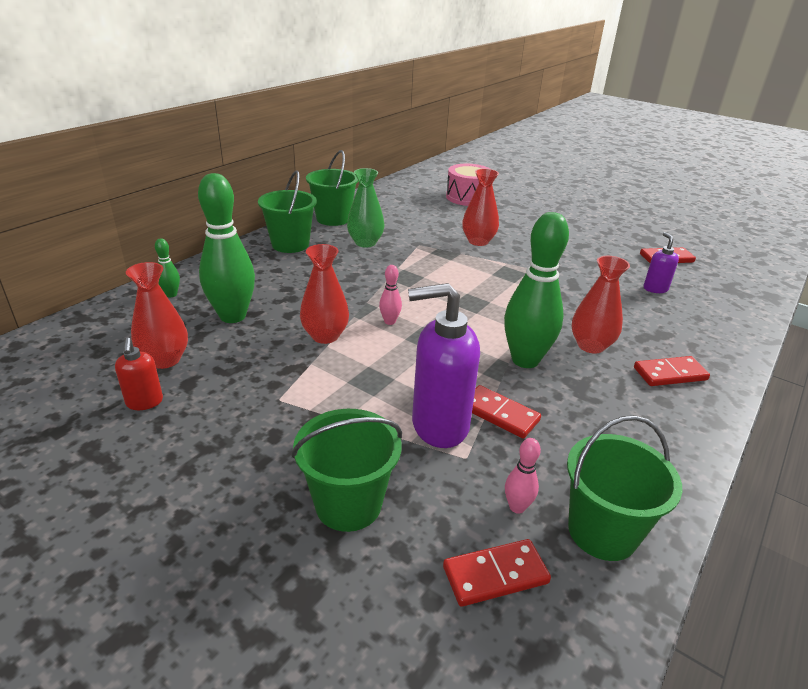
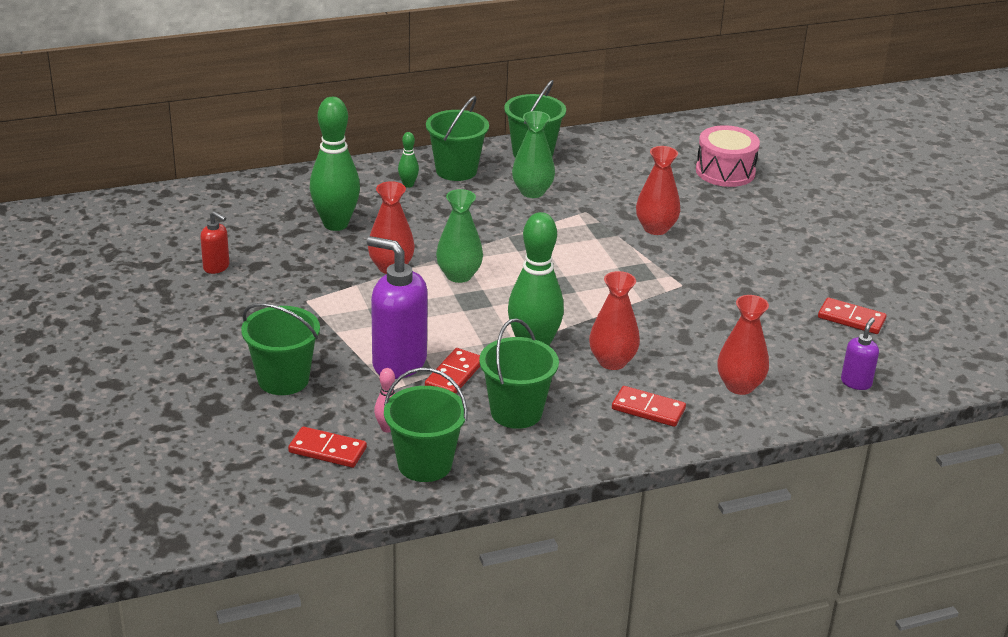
camera: 35 degrees right, 0 degrees up
(144, 402) = (216, 267): red soap dispenser -> red soap dispenser turned 75 degrees counterclockwise
(165, 360) = (255, 241): red vase -> red vase (739, 386)
(171, 294) = (306, 188): green bowling pin -> green bowling pin (408, 185)
(390, 321) = (459, 275): pink bowling pin -> green vase
(499, 414) = (454, 375): red domino -> red domino turned 45 degrees clockwise
(593, 426) = (516, 412): none -> green bucket
(655, 289) = (774, 342): purple soap dispenser -> purple soap dispenser (856, 382)

